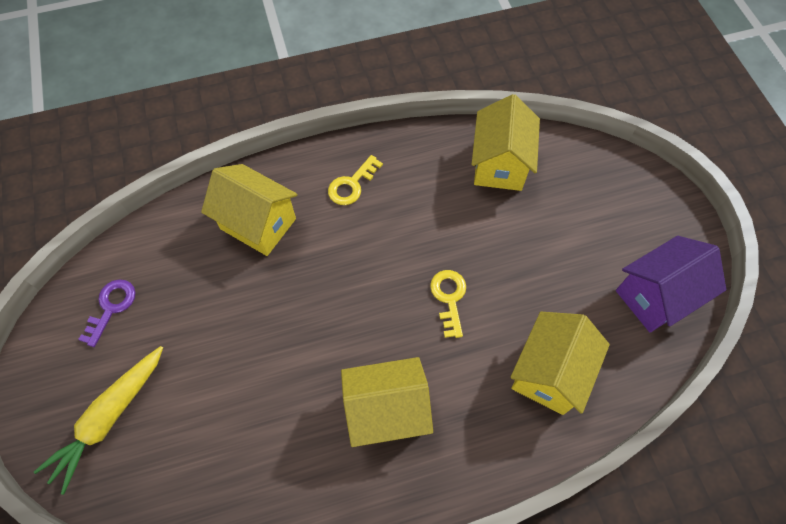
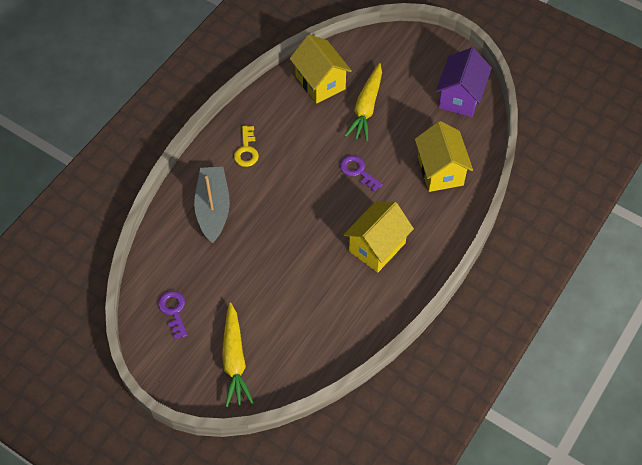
camera: 40 degrees left, 5 degrees down
(258, 224) = (213, 208): yellow house -> grey boat
(449, 298) = (358, 171): yellow key -> purple key
(526, 229) = (366, 107): none -> yellow carrot

